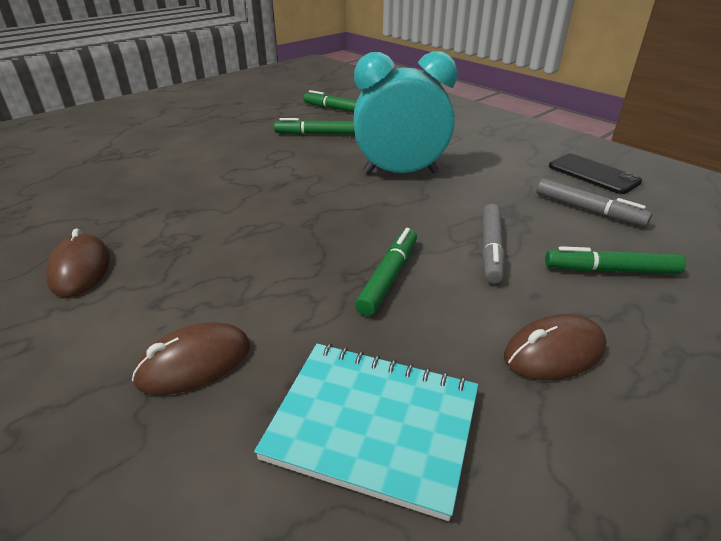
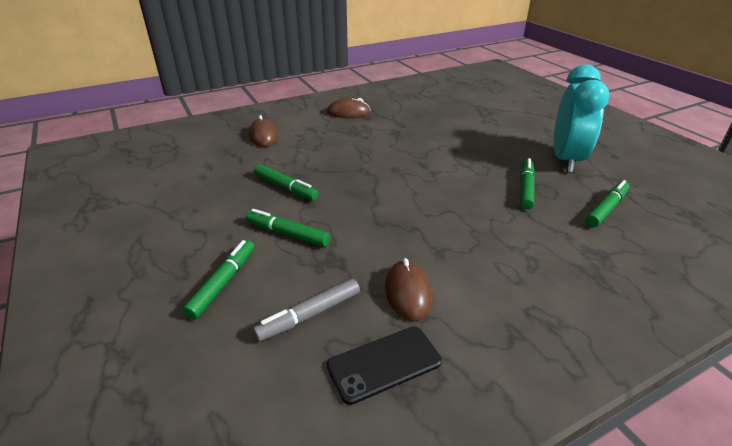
camera: 105 degrees right, 0 degrees up
(373, 425) = (196, 168): turquoise notebook -> none
(400, 173) = (427, 219): turquoise clock -> turquoise clock (566, 160)
(491, 249) = (287, 234): grey marker -> green marker
(554, 352) = (183, 225): brown mouse -> brown mouse (408, 293)

